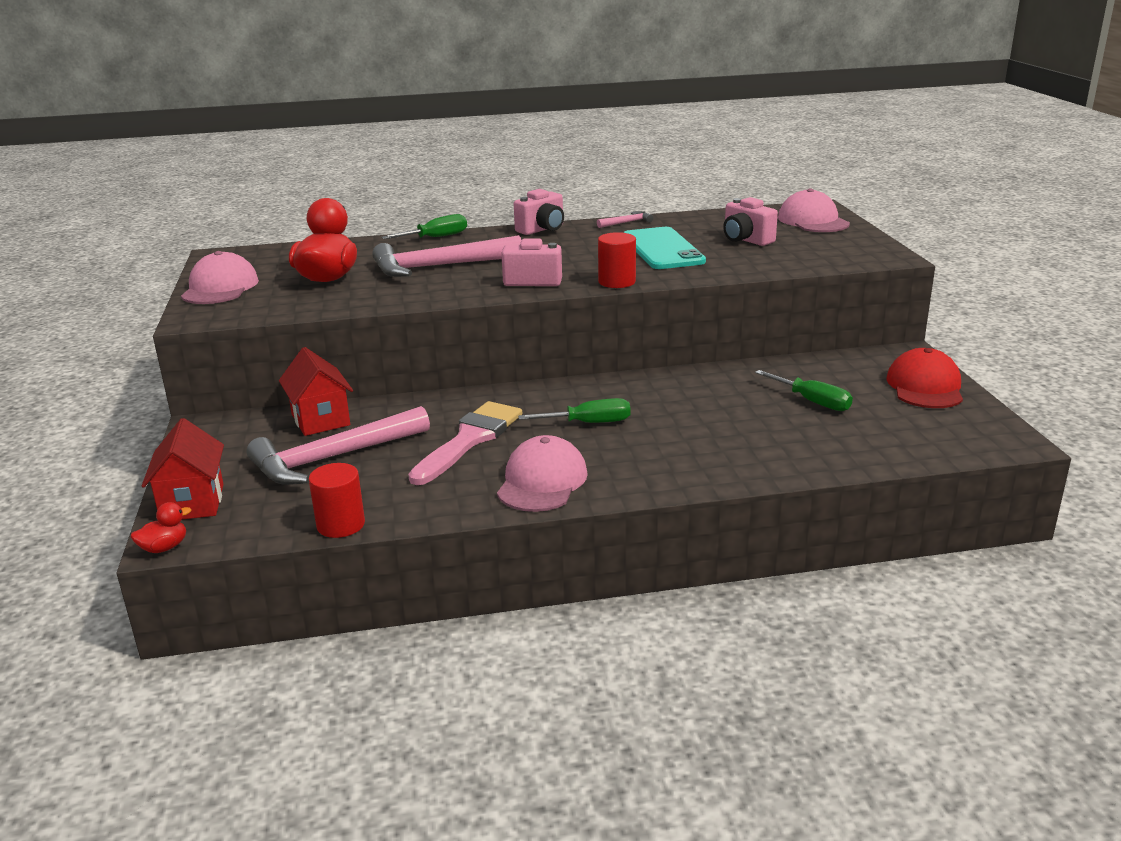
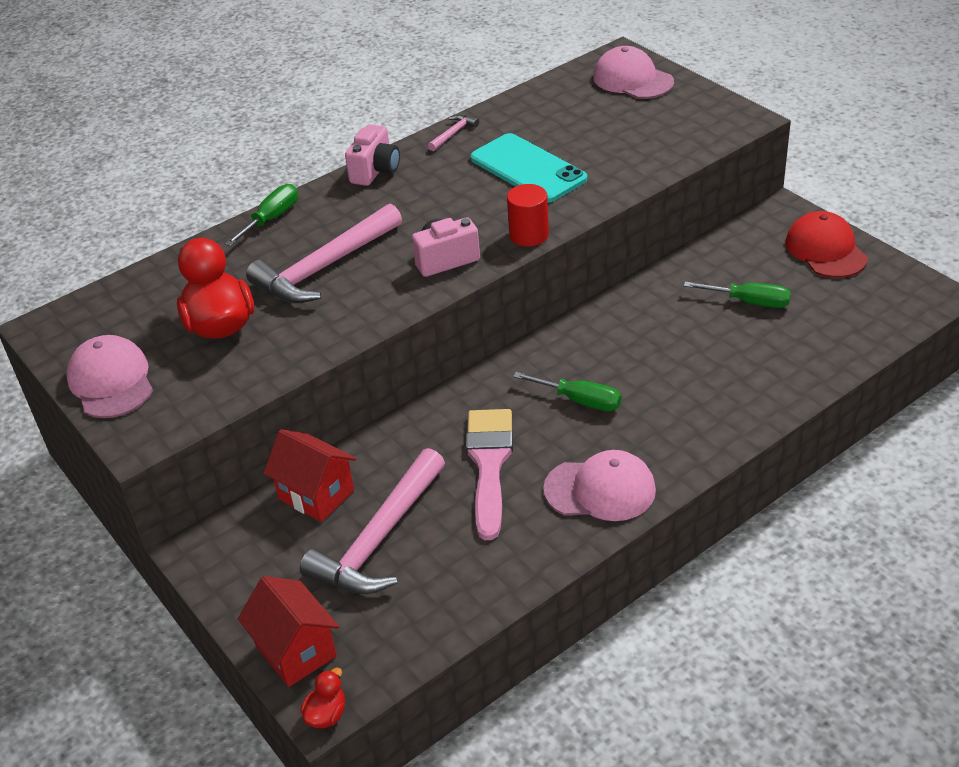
camera: 25 degrees left, 15 degrees up
(341, 525) = (467, 615): red cylinder -> none
(542, 481) = (600, 490): pink cap -> pink cap turned 105 degrees clockwise
(589, 423) = (580, 401): green screwdriver -> green screwdriver turned 60 degrees clockwise
(746, 240) = (595, 130): pink camera -> none

